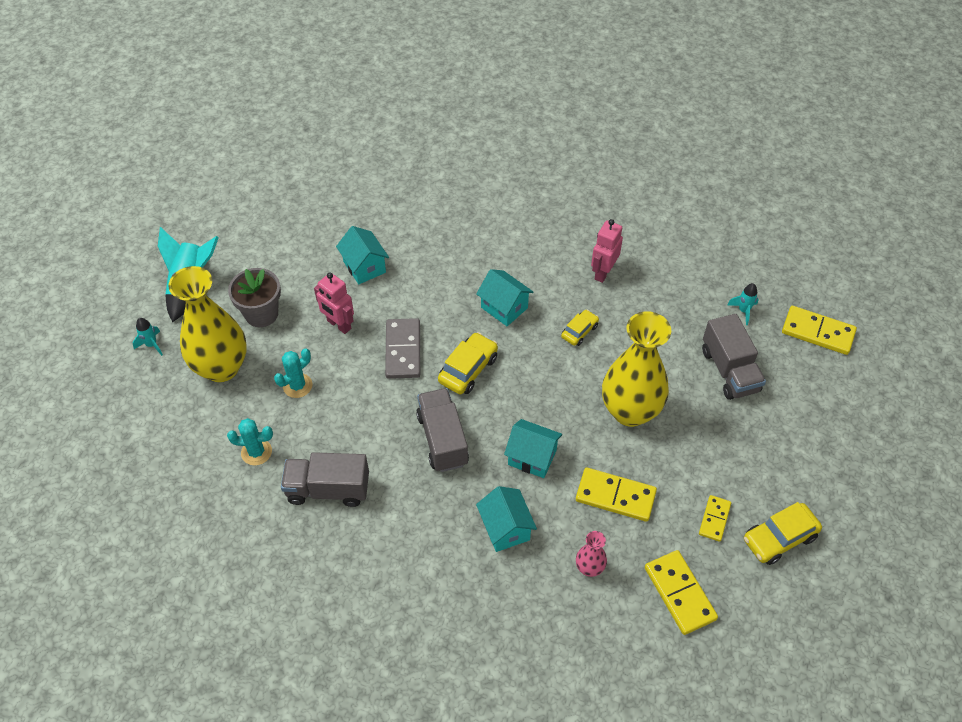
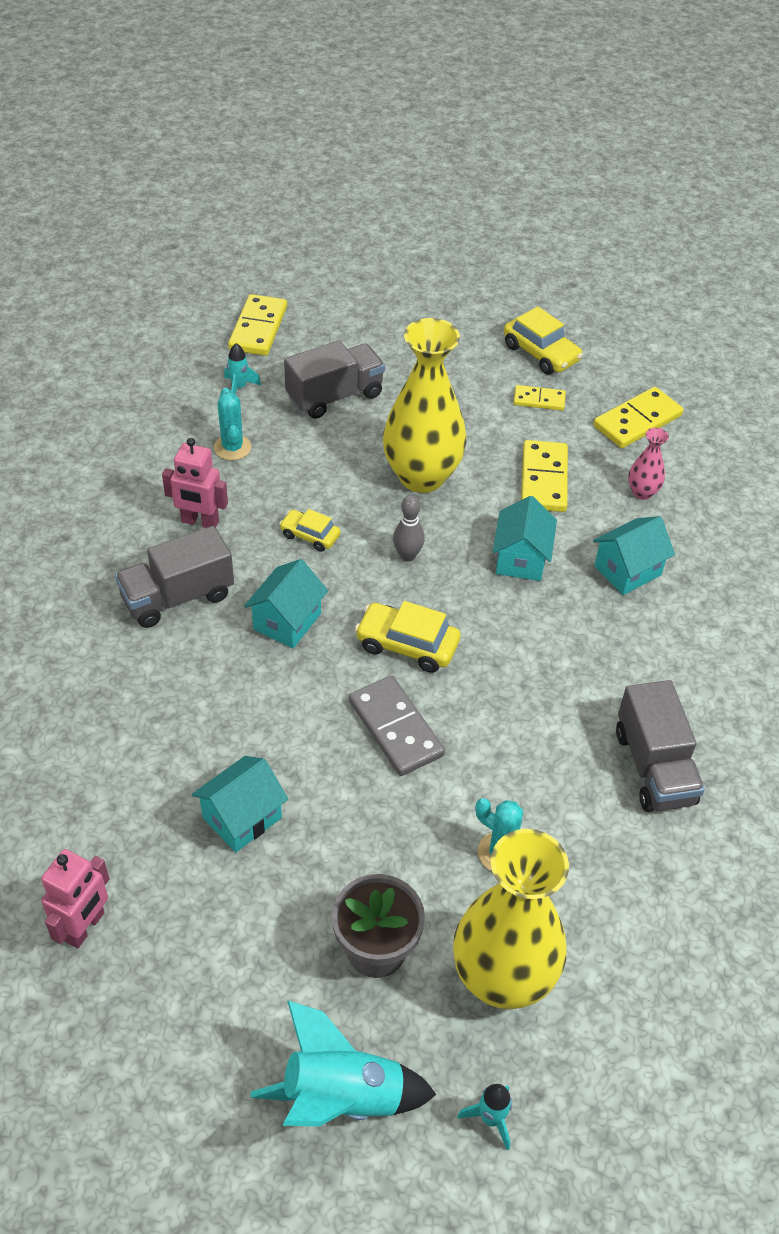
camera: 105 degrees left, 5 degrees down
(256, 452) = (633, 875): turquoise cactus -> turquoise cactus (232, 447)
(339, 325) = (370, 825): pink robot -> pink robot (85, 927)
(403, 350) = (396, 728): grey domino -> grey domino turned 75 degrees clockwise
(442, 439) = (529, 654): grey truck -> grey truck (178, 597)
(549, 385) = (407, 555): none -> grey bowling pin

